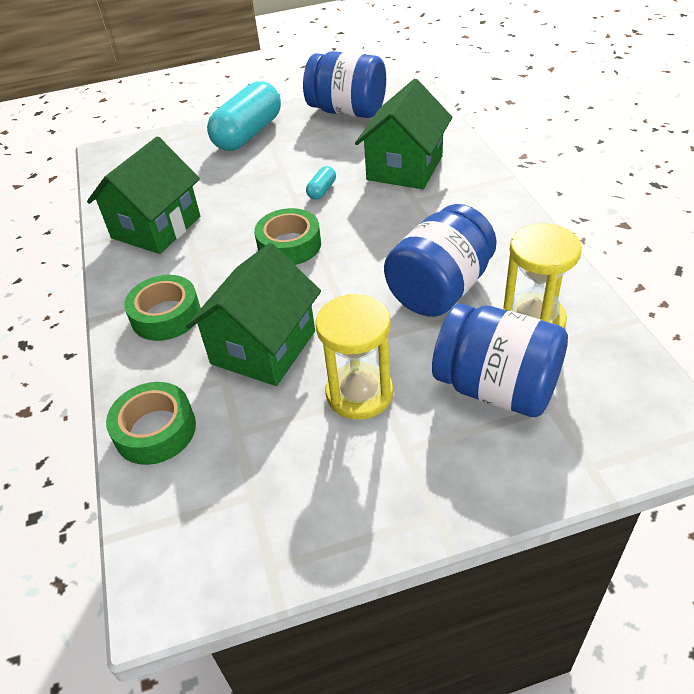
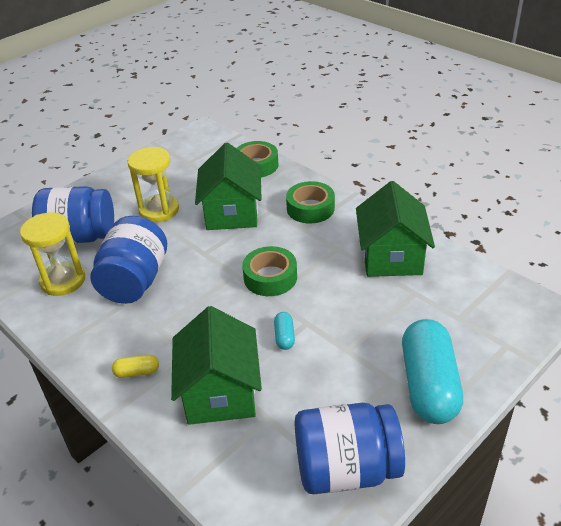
camera: 150 degrees right, 5 degrees down
(470, 200) = (137, 372): none -> yellow capsule

